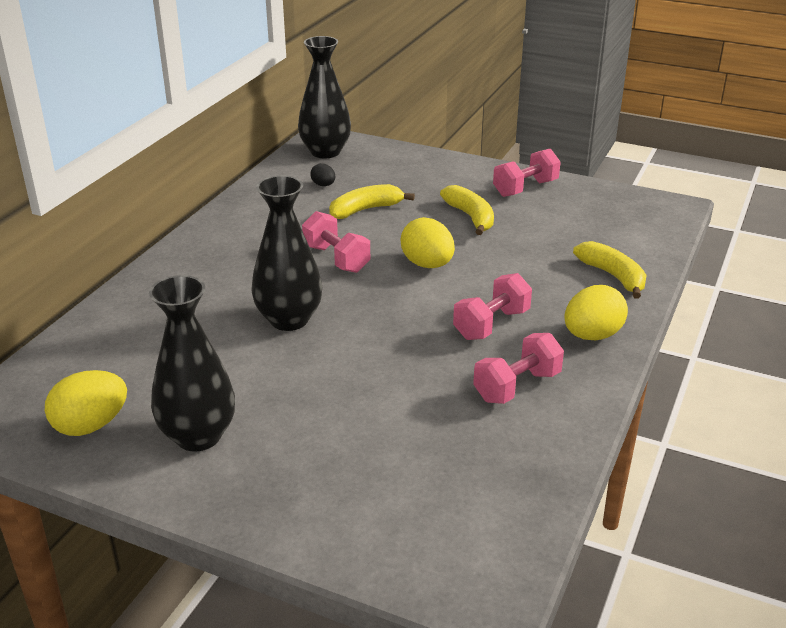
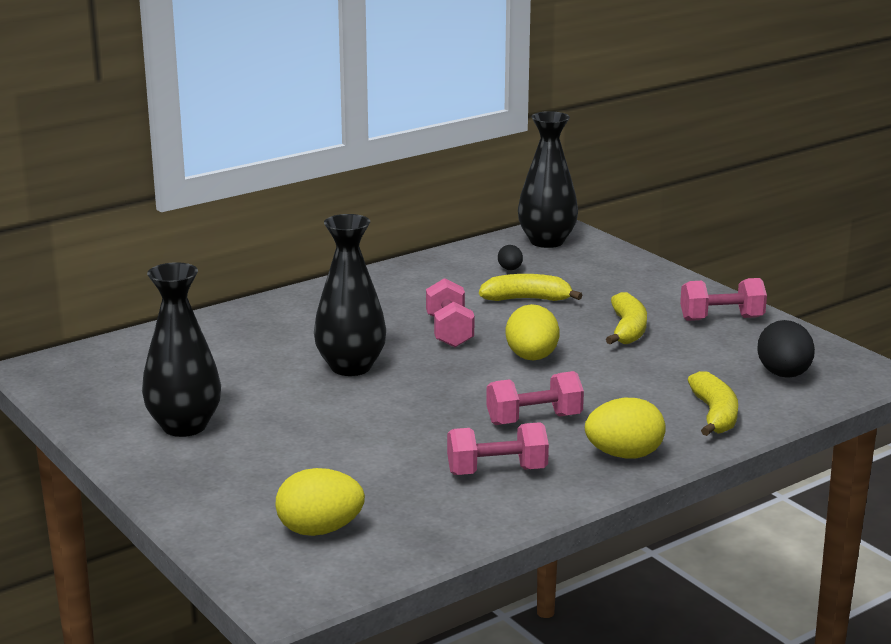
camera: 30 degrees right, 10 degrees down
(91, 425) = (112, 396): yellow egg -> yellow egg (320, 530)
(619, 225) = (784, 375): none -> black egg

